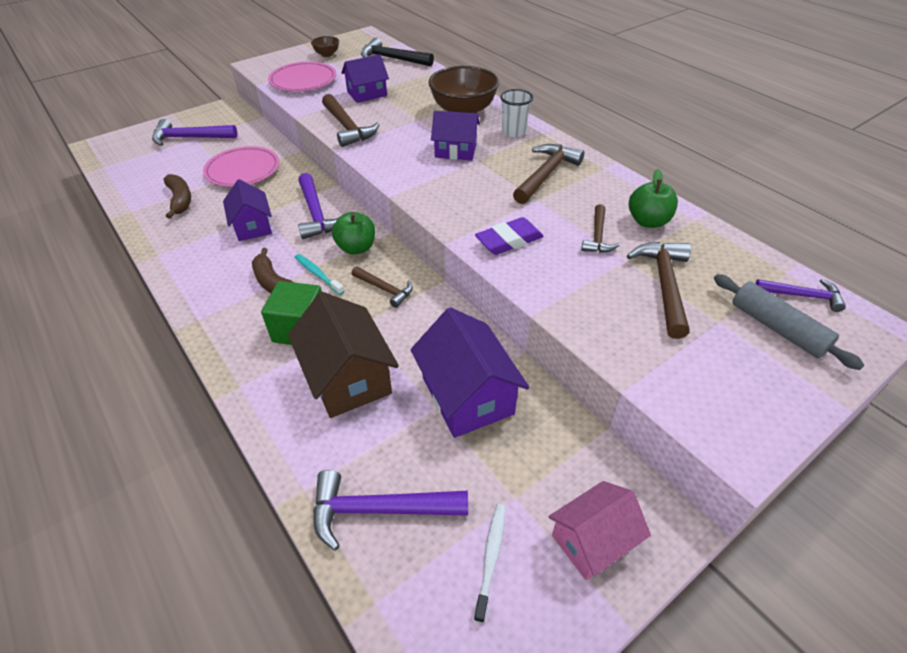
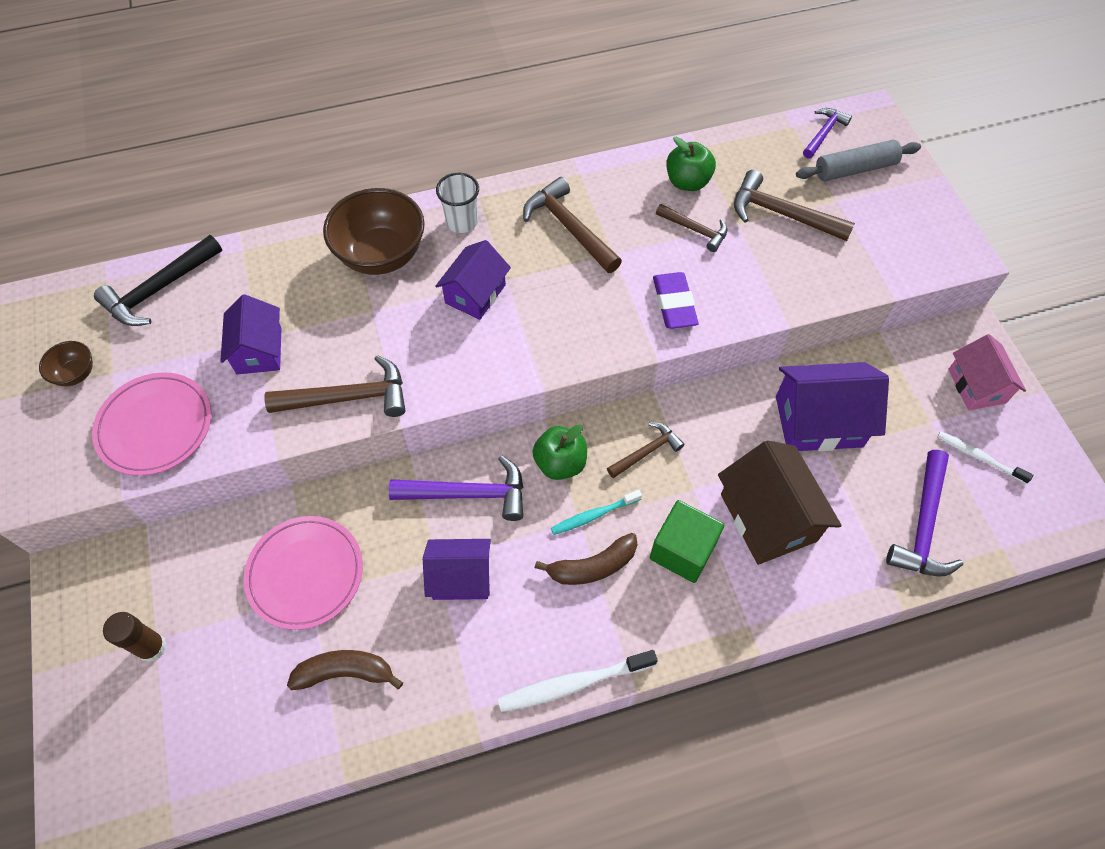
camera: 70 degrees left, 15 degrees up
(178, 295) = (573, 684): none -> white toothbrush
(190, 138) = (152, 647): purple hammer -> brown glue stick
(348, 378) = (768, 517): brown house -> brown house turned 75 degrees clockwise

